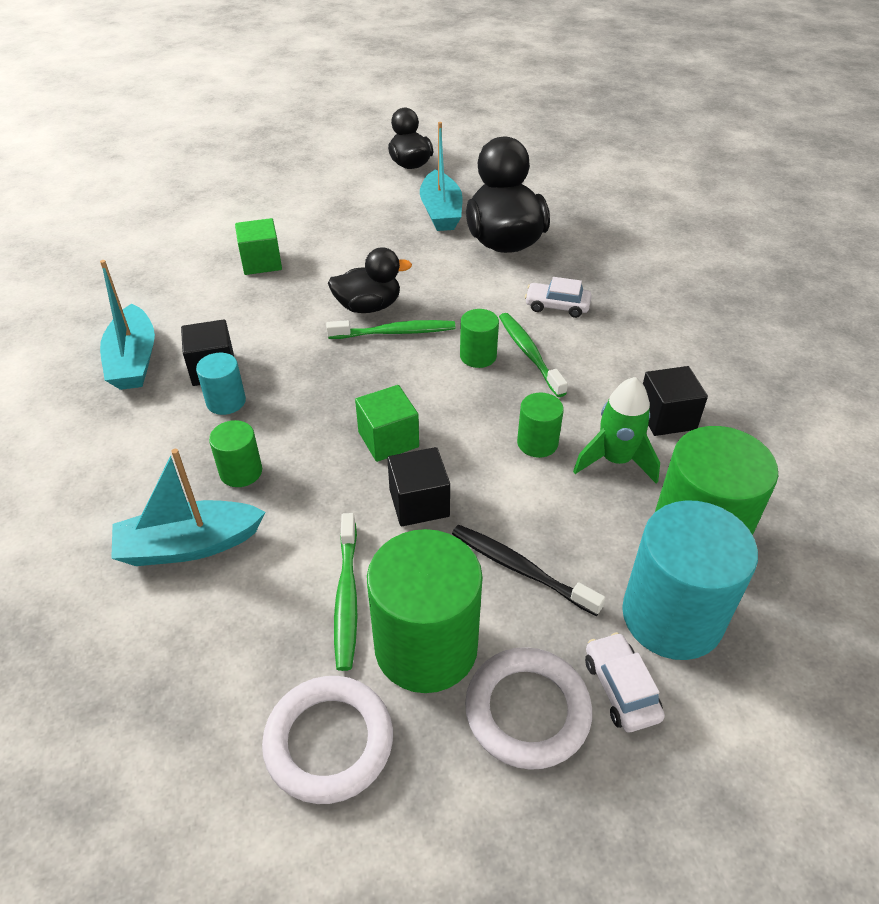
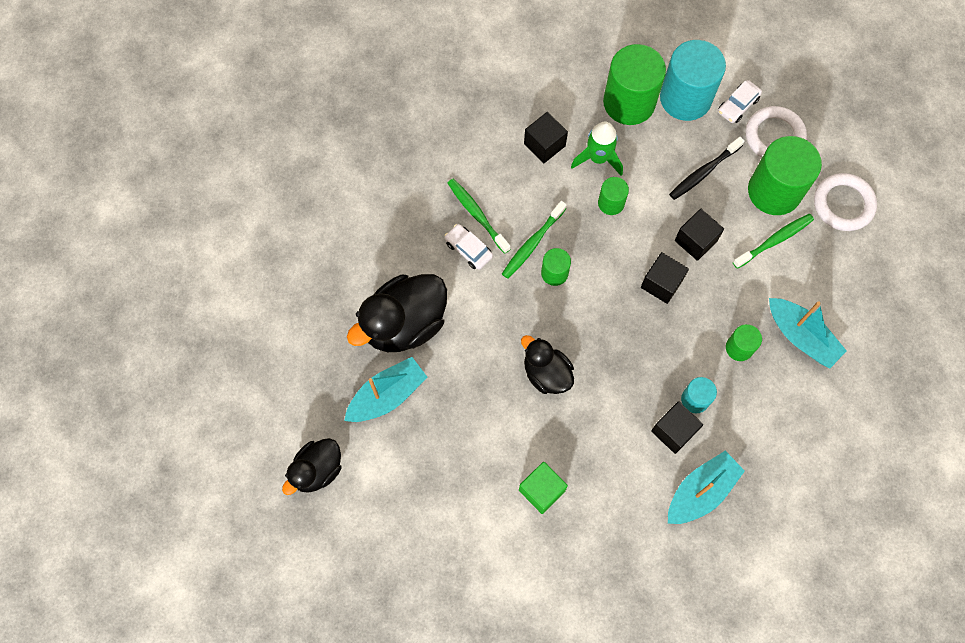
camera: 120 degrees left, 25 degrees up
(388, 439) = (661, 283): green cube -> black cube
(395, 332) = (563, 338): green toothbrush -> green toothbrush (477, 215)
(520, 569) = (704, 172): black toothbrush -> black toothbrush turned 45 degrees clockwise
(557, 306) = (468, 249): white car -> white car turned 150 degrees clockwise

